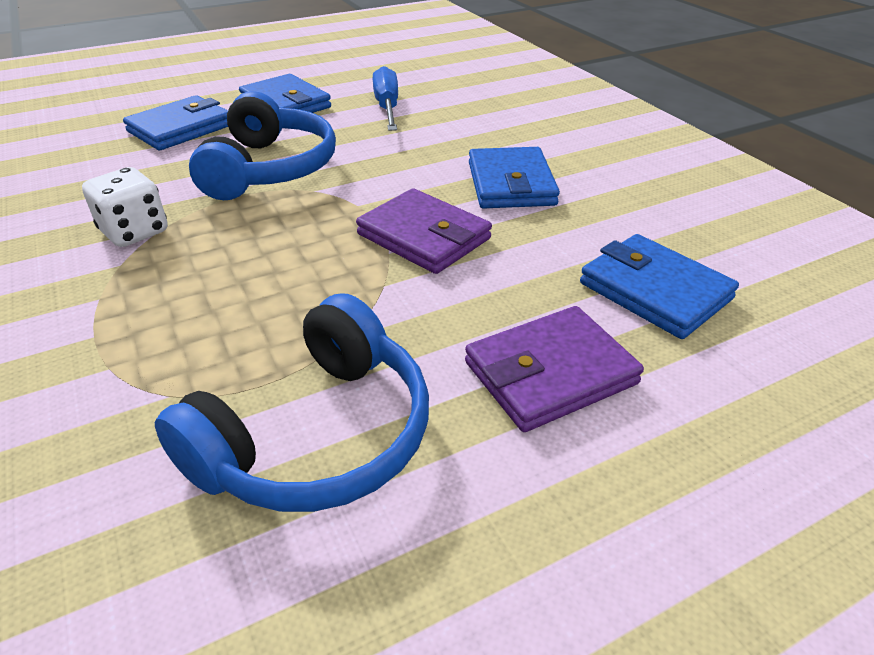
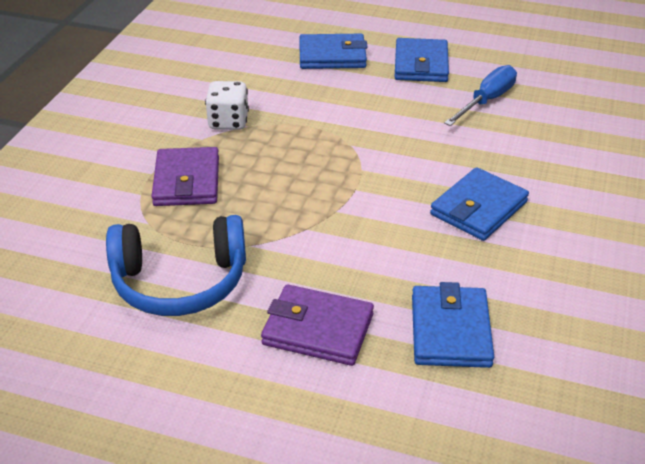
camera: 45 degrees right, 0 degrees up
(270, 169) = (345, 115): blue headphones -> none
(424, 236) = (369, 212): purple wallet -> purple wallet (187, 181)

